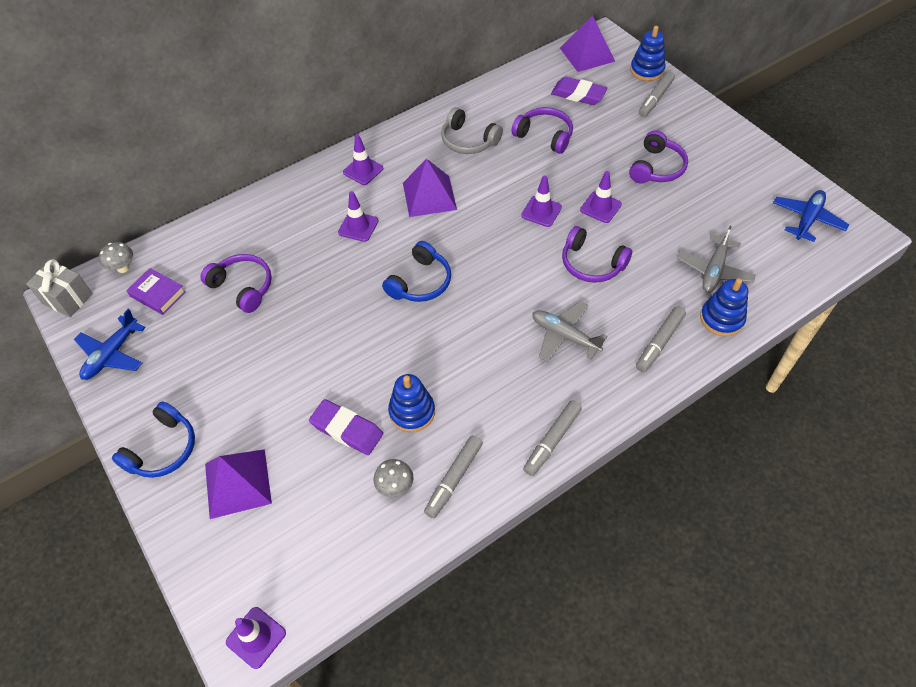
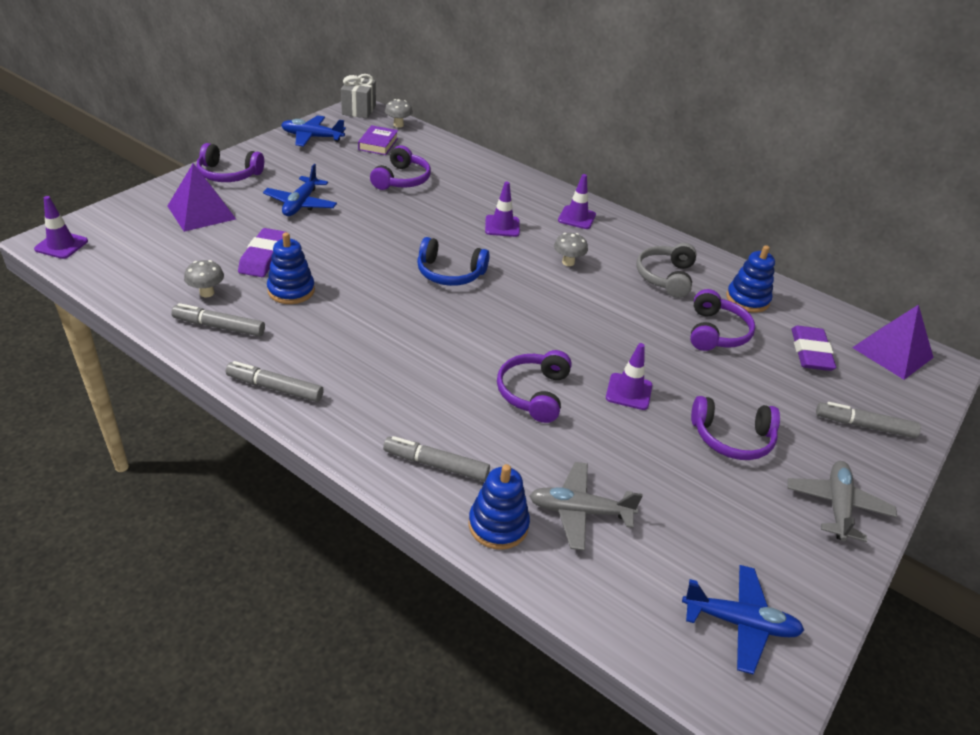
camera: 65 degrees right, 15 degrees down
(163, 449) = (228, 174): blue headphones -> purple headphones
(257, 384) = (301, 204): none -> blue plane
(429, 196) = (568, 262): purple pyramid -> grey mushroom
(541, 211) = (593, 343): purple traffic cone -> none
(564, 336) = (417, 382): grey plane -> grey plane (837, 506)
(647, 70) = (914, 412): blue stacking toy -> blue stacking toy (747, 299)

